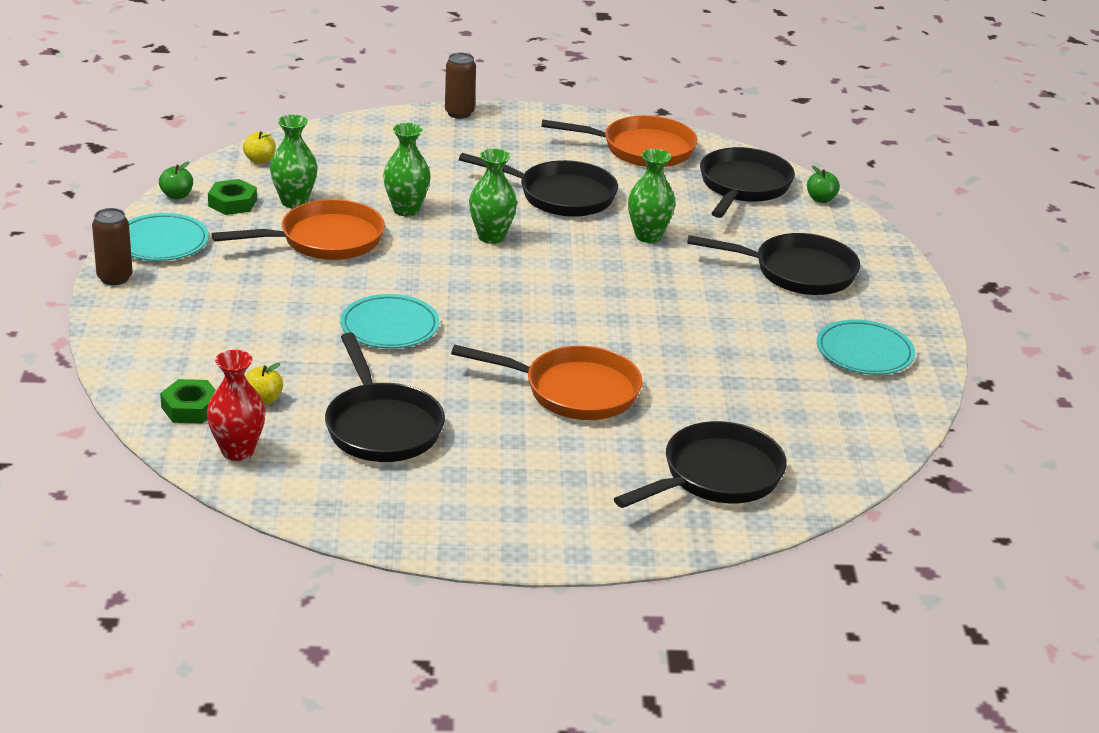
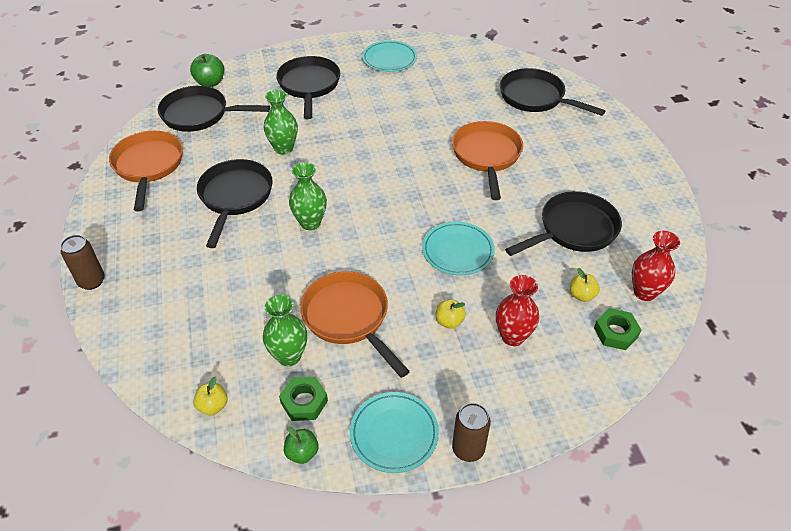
camera: 100 degrees left, 15 degrees up
(233, 335) = (513, 336): none -> red vase
(281, 299) = (449, 321): none -> yellow apple
(406, 210) = (282, 279): green vase -> none
(821, 199) = (210, 83): green apple -> green apple, size x1.51

